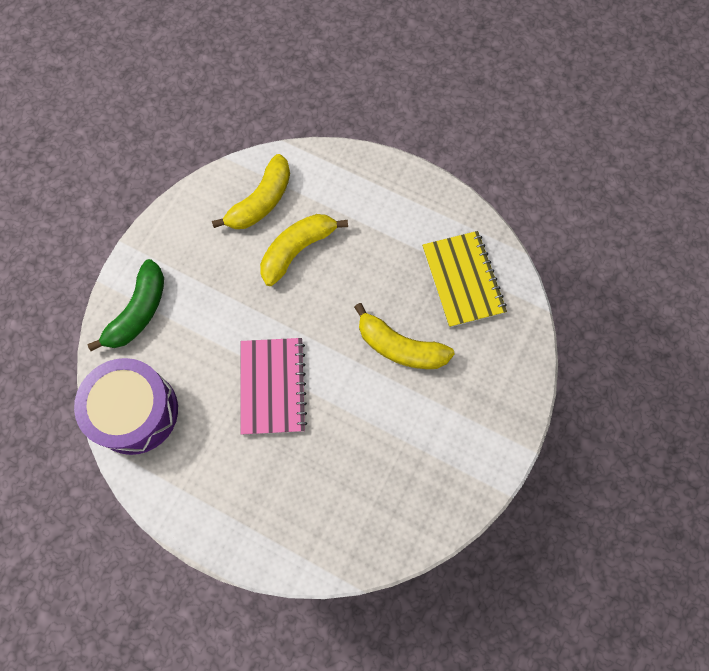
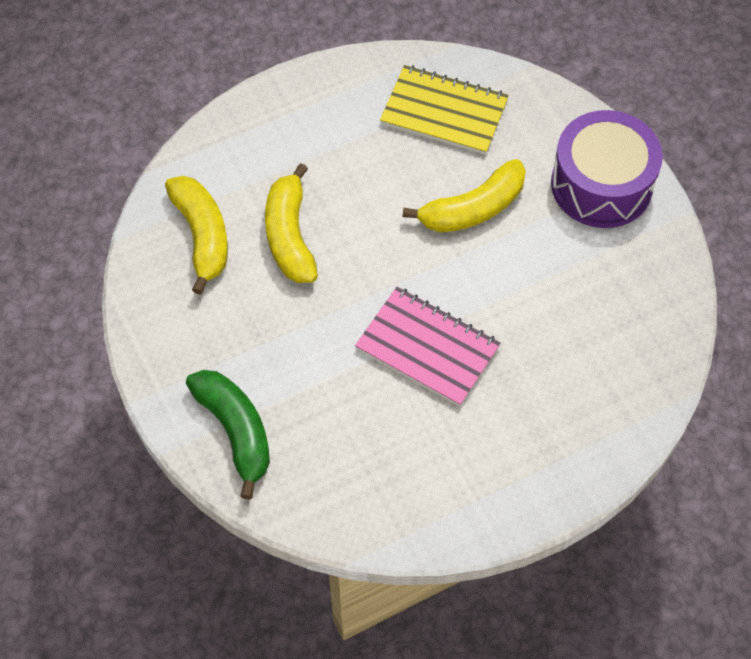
camera: 55 degrees left, 10 degrees down
(135, 411) = (354, 499): purple drum -> purple drum (601, 184)

